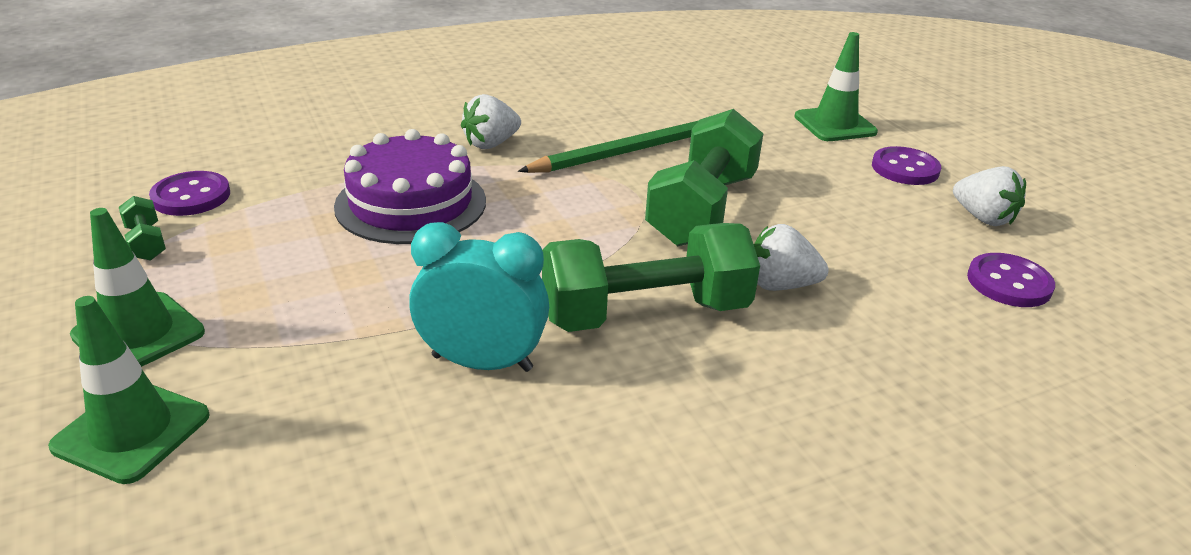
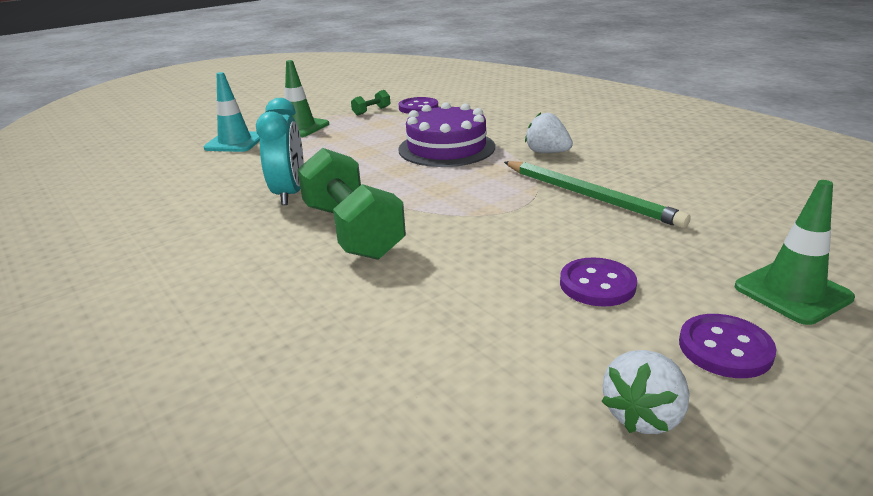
camera: 80 degrees right, 5 degrees down
(132, 431) = (235, 142): green traffic cone -> turquoise traffic cone
(702, 209) = (513, 235): green dumbbell -> none
(780, 285) = (412, 279): white strawberry -> none
(1009, 283) = (486, 428): purple button -> purple button (597, 284)

